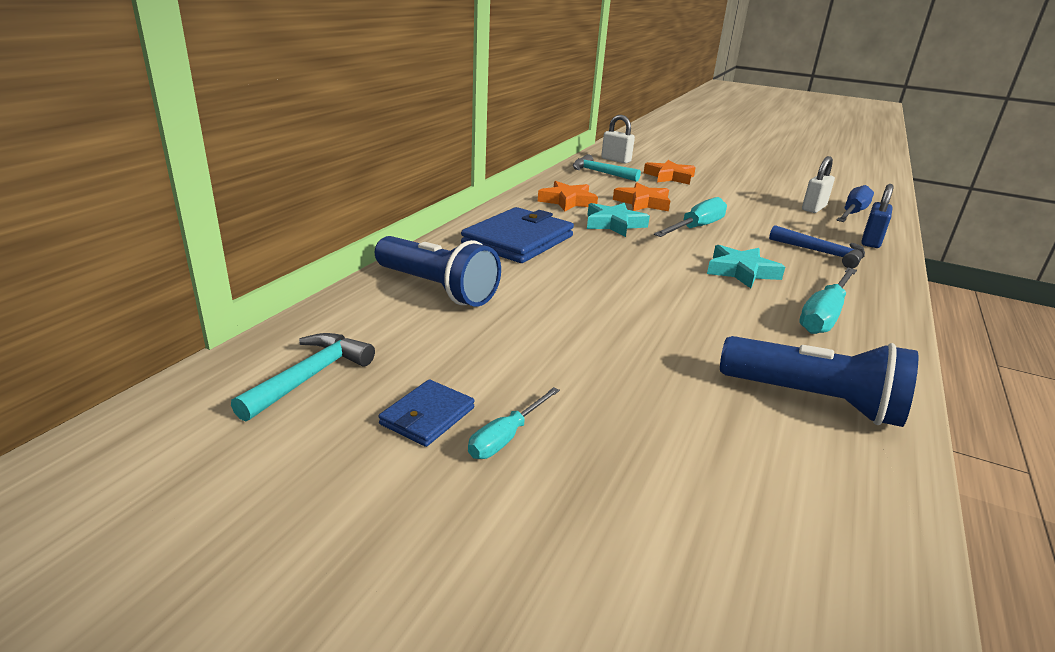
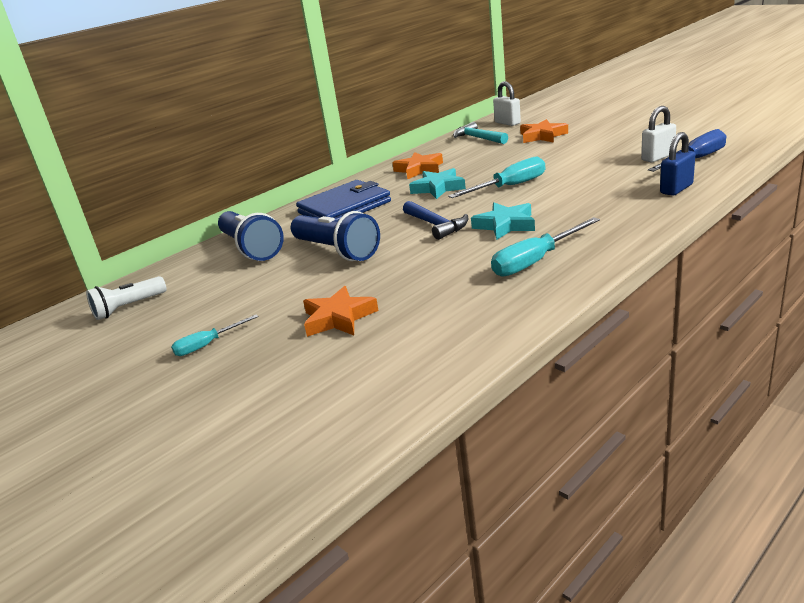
camera: 25 degrees right, 0 degrees up
(310, 376) = (128, 307): turquoise hammer -> white flashlight
(427, 416) = (173, 331): blue wallet -> none
(643, 203) = (486, 165): orange star -> orange star (338, 318)
(814, 400) = (443, 327): blue flashlight -> blue flashlight (337, 251)
(822, 253) = (607, 204): blue hammer -> blue hammer (436, 225)

